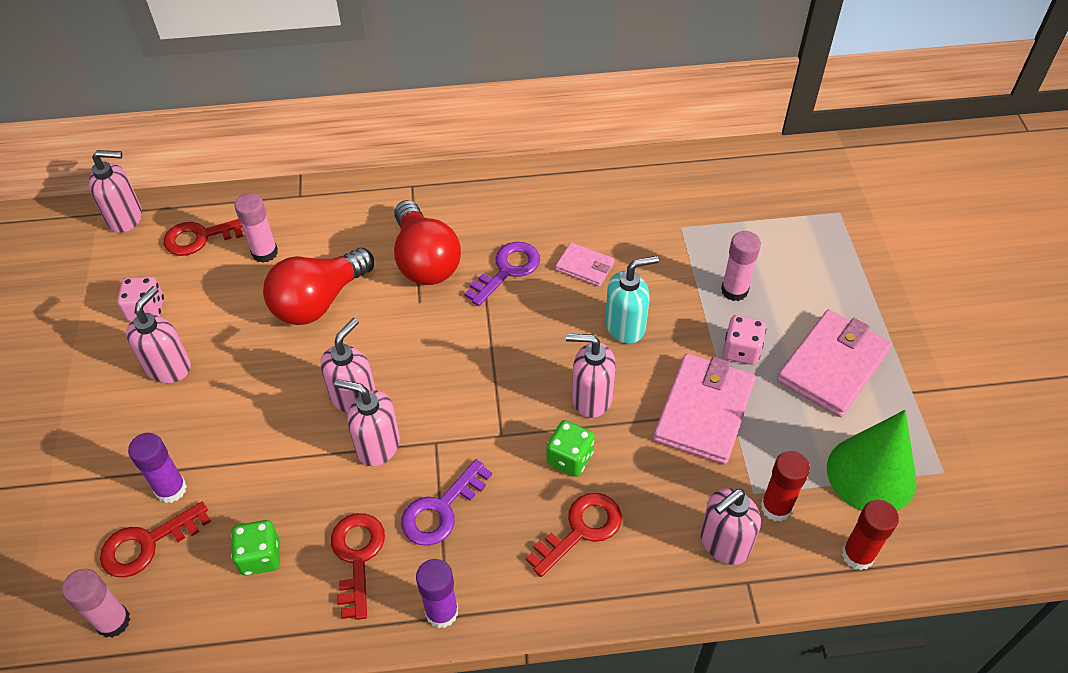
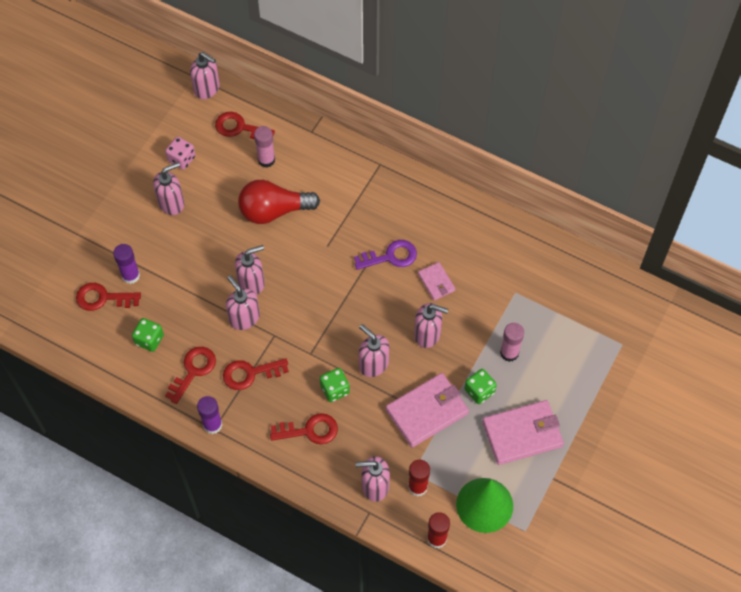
camera: 35 degrees right, 10 degrees up
(113, 621) = (65, 328): pink glue stick -> none
(425, 260) = (349, 221): red light bulb -> none
(441, 509) = (250, 373): purple key -> red key
(625, 326) = (427, 334): turquoise soap dispenser -> pink soap dispenser
(741, 350) = (479, 391): pink dice -> green dice

